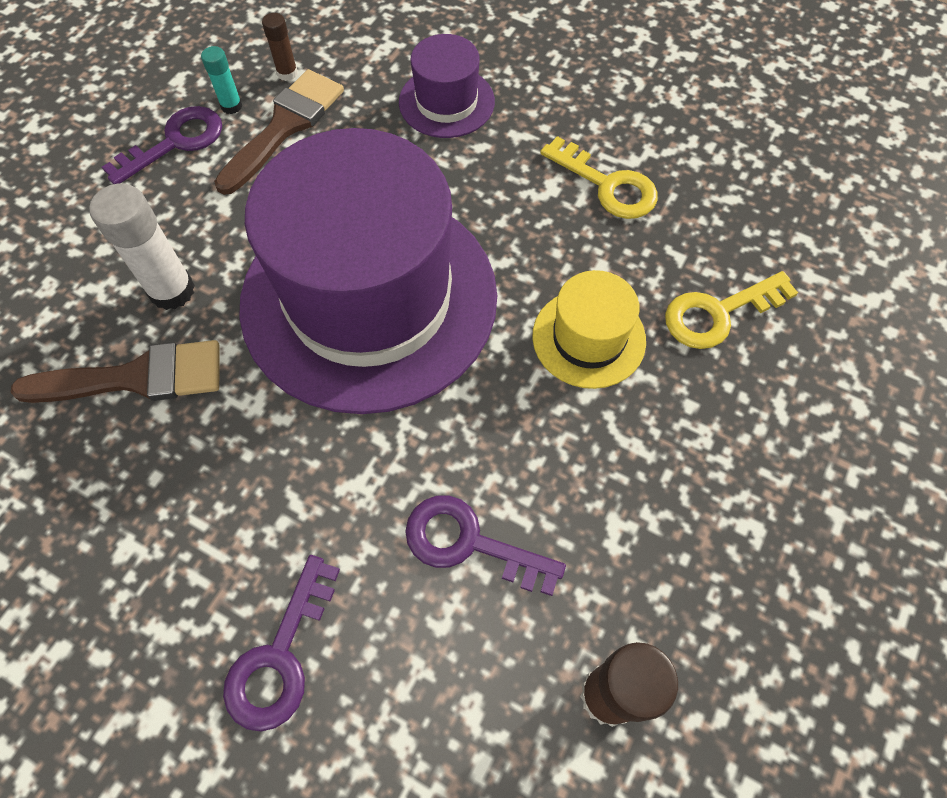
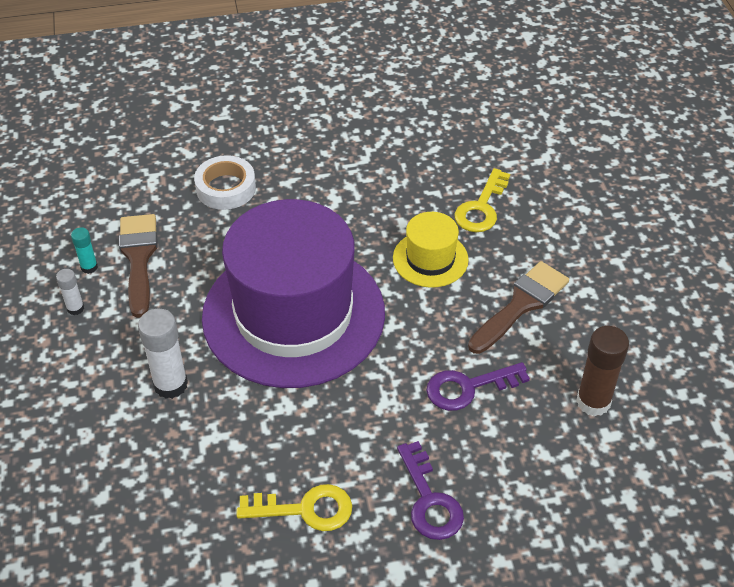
camera: 40 degrees left, 15 degrees down
(136, 377) = (202, 439): brown brush -> brown brush (521, 304)
(175, 142) = (75, 308): purple key -> white glue stick
(287, 73) = (105, 228): brown glue stick -> none
(446, 102) = (226, 188): purple hat -> white tape
(607, 185) = (364, 179): yellow key -> yellow key (305, 509)

